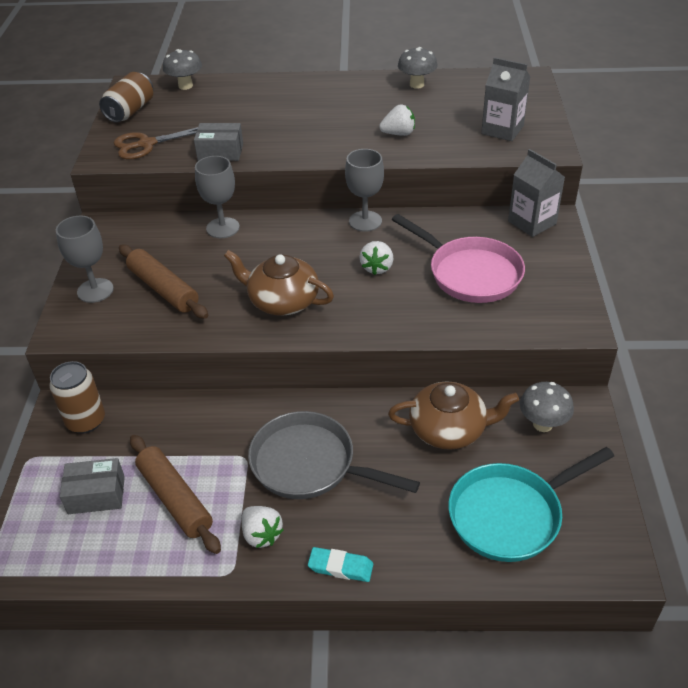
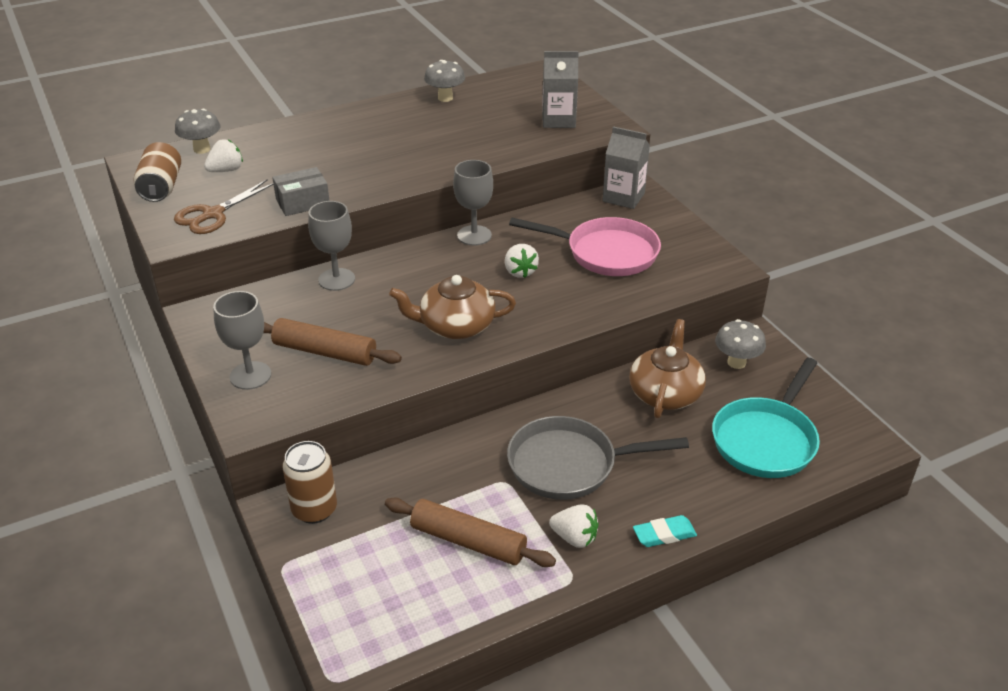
camera: 30 degrees left, 5 degrees down
(96, 495) = (385, 569): grey box -> none
(398, 134) = (467, 144): white strawberry -> white strawberry (226, 170)
(449, 429) = (665, 393): brown teapot -> brown teapot turned 45 degrees counterclockwise

